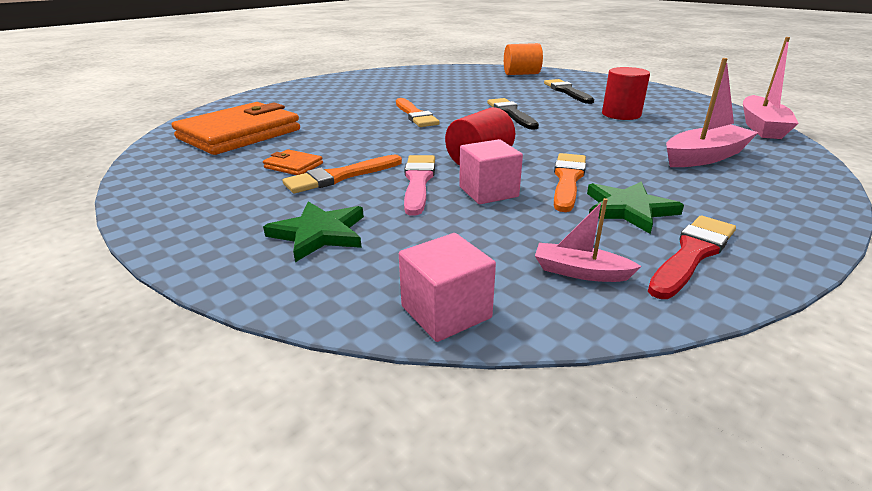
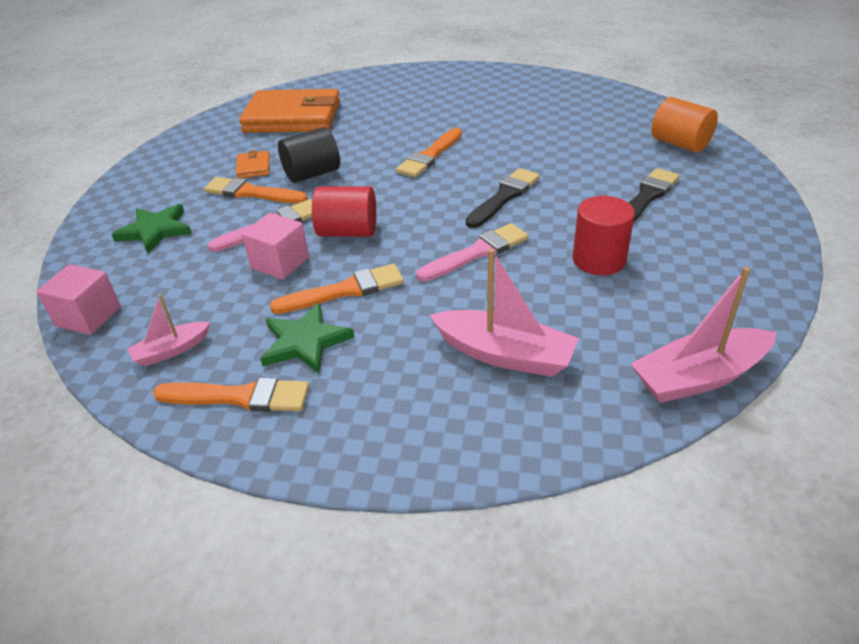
camera: 55 degrees right, 10 degrees up
(359, 150) = (312, 174): none -> black cylinder
(571, 135) = (477, 253): none -> pink brush
(580, 272) = (171, 350): pink boat -> pink boat turned 105 degrees counterclockwise
(692, 254) = (239, 397): red brush -> orange brush

